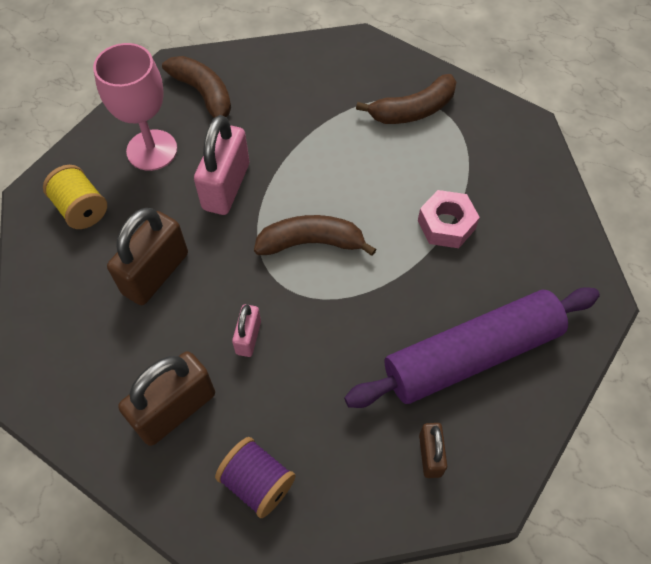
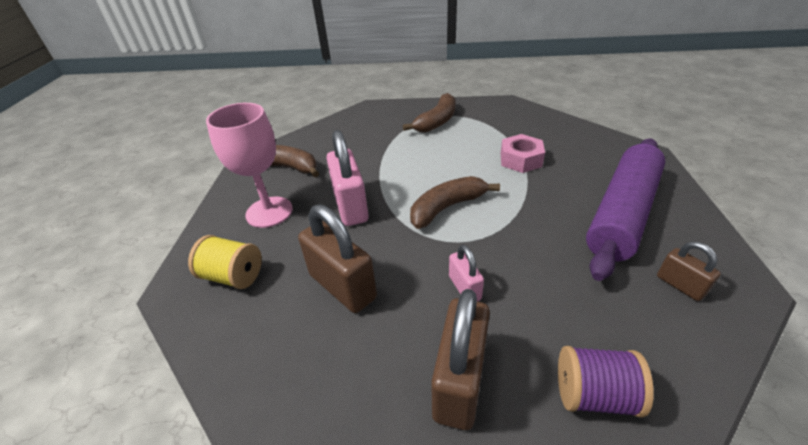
camera: 30 degrees left, 20 degrees down
(155, 273) = (342, 286): brown padlock -> brown padlock turned 45 degrees counterclockwise

